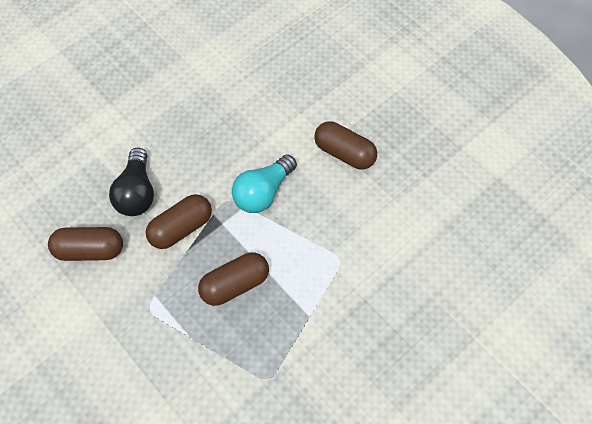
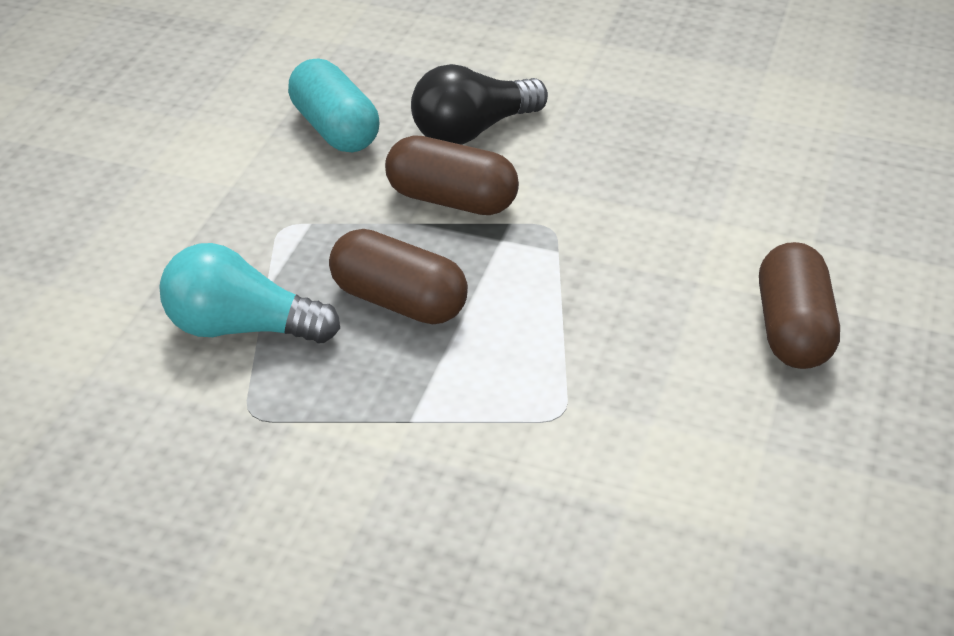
camera: 60 degrees right, 20 degrees down
(89, 250) = (335, 129): brown capsule -> turquoise capsule
(263, 193) = (605, 262): turquoise light bulb -> turquoise light bulb (242, 328)

